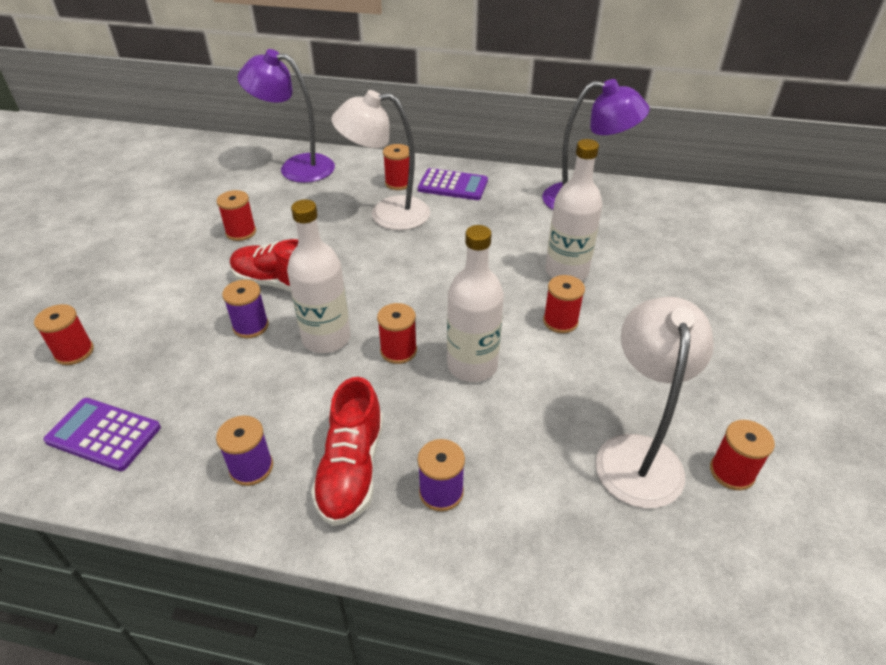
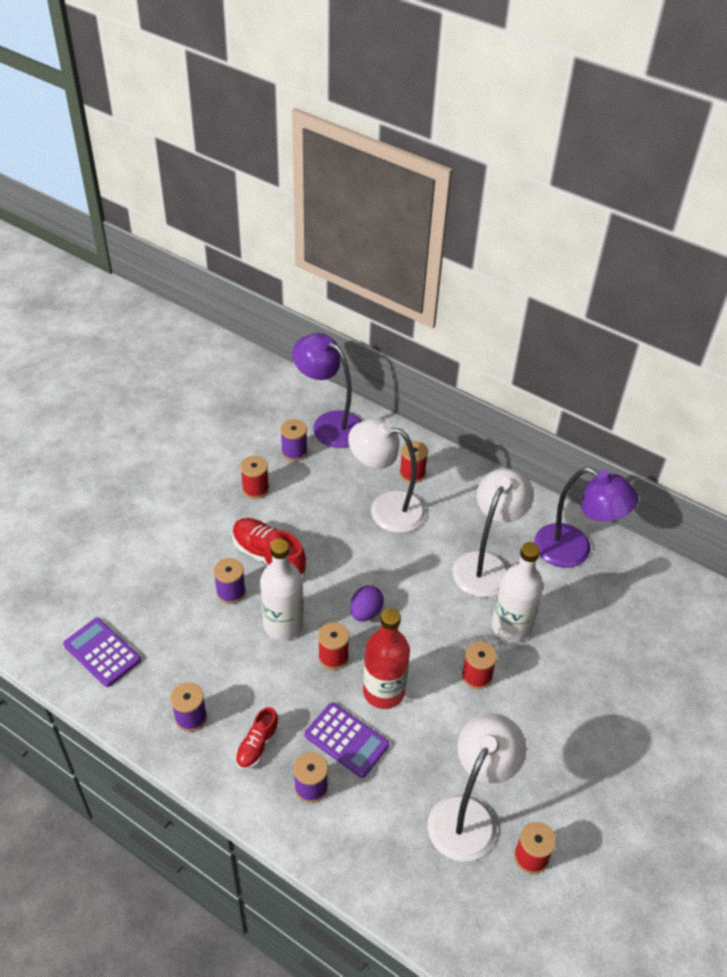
camera: 20 degrees right, 5 degrees up
(74, 352) = (99, 571): red spool -> none
(270, 195) = (294, 452): none -> purple spool
(351, 469) = (257, 745): red shoe -> red shoe, size x0.60
(413, 301) = (366, 612): none -> purple egg
(453, 185) = (460, 492): purple calculator -> purple calculator (346, 740)
(472, 366) = (383, 691): white bottle -> red bottle
(511, 231) = (486, 565): none -> white lamp

